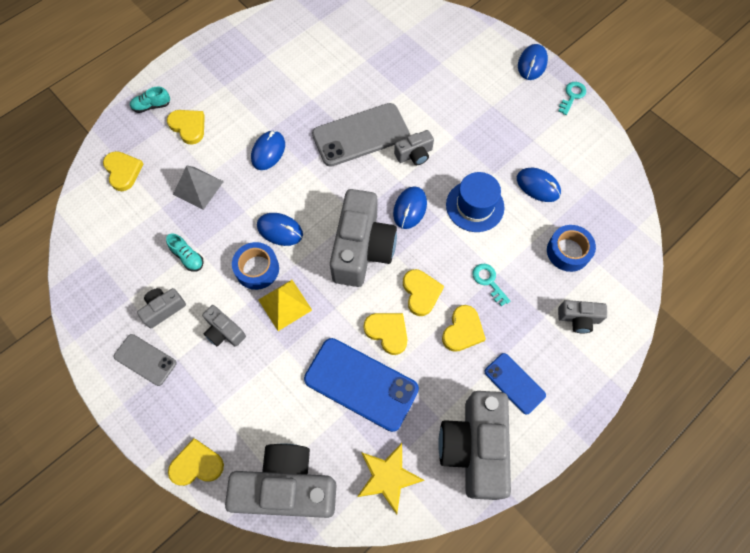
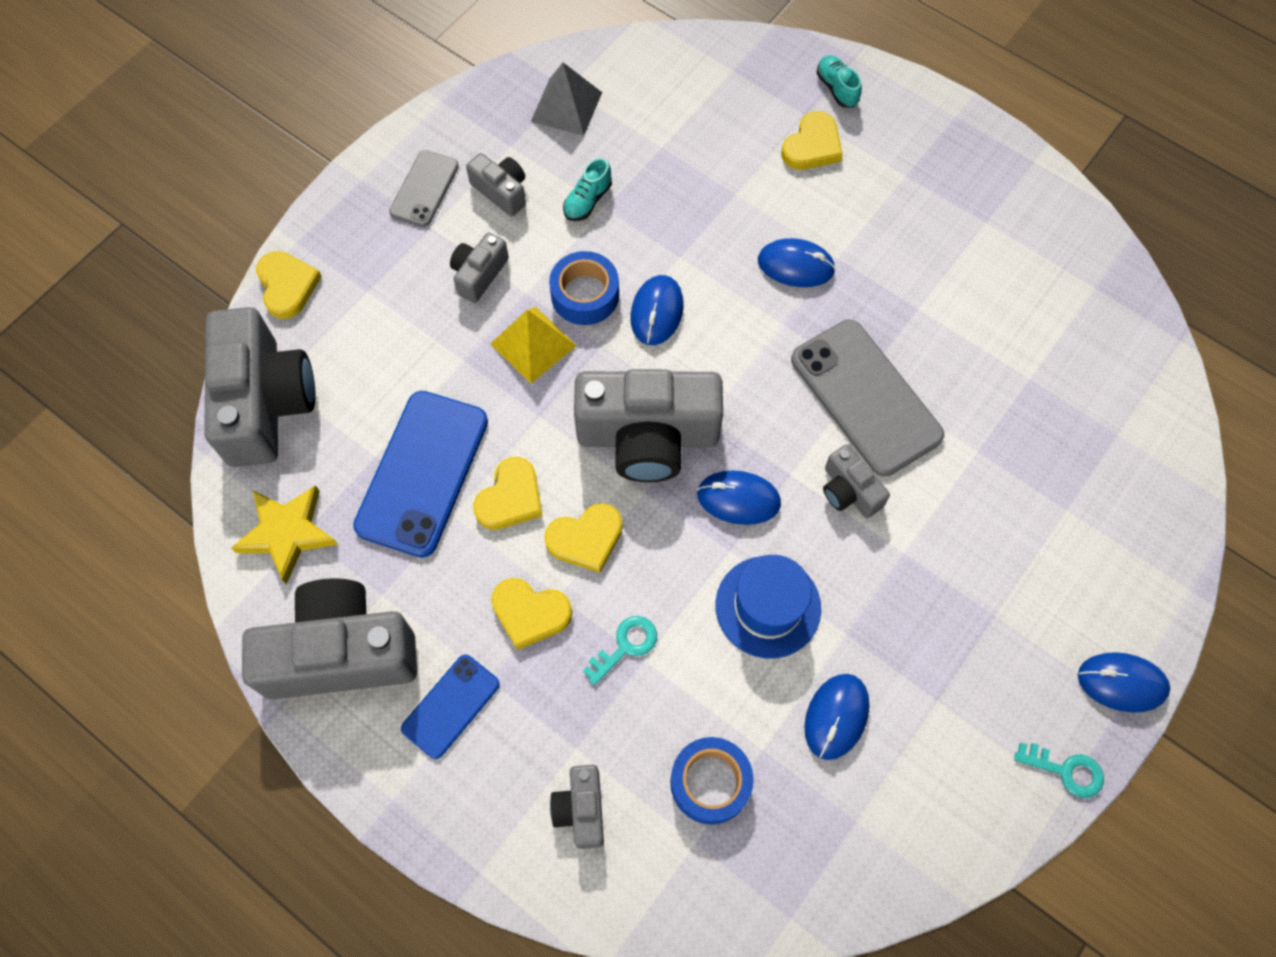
camera: 80 degrees right, 0 degrees up
(123, 171) = (711, 84): yellow heart -> none
(198, 187) = (706, 185): grey pyramid -> grey pyramid (566, 106)

